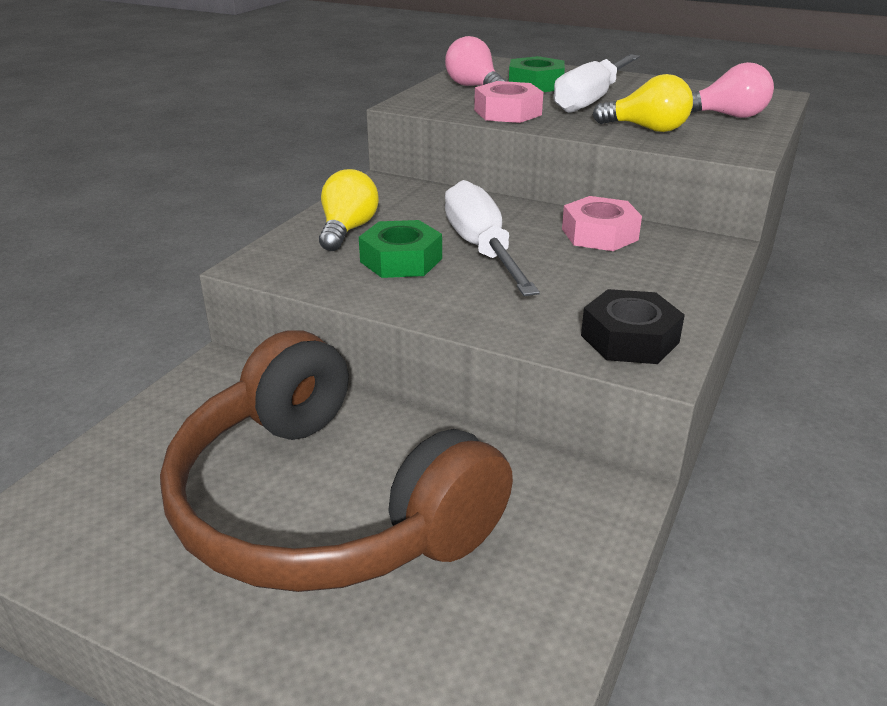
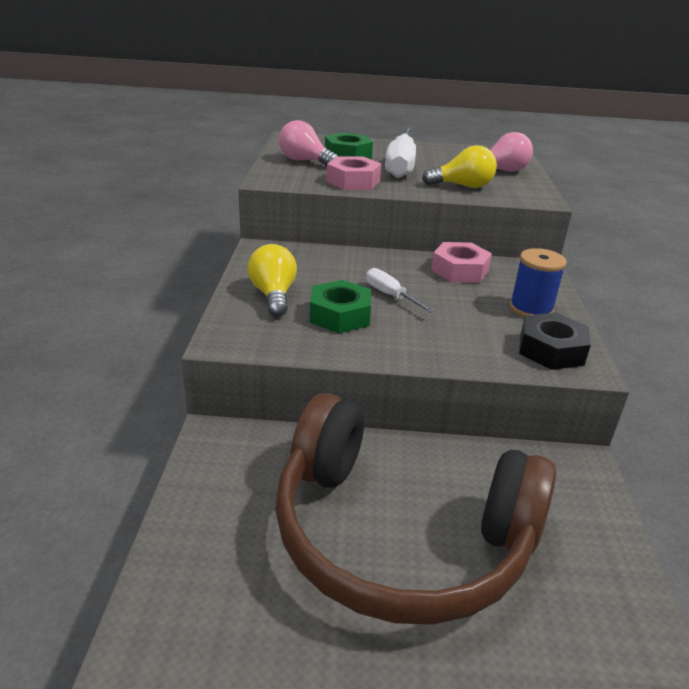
camera: 25 degrees left, 0 degrees up
(481, 249) = (390, 295): white screwdriver -> white screwdriver, size x0.51
(652, 290) = (531, 309): none -> blue spool

